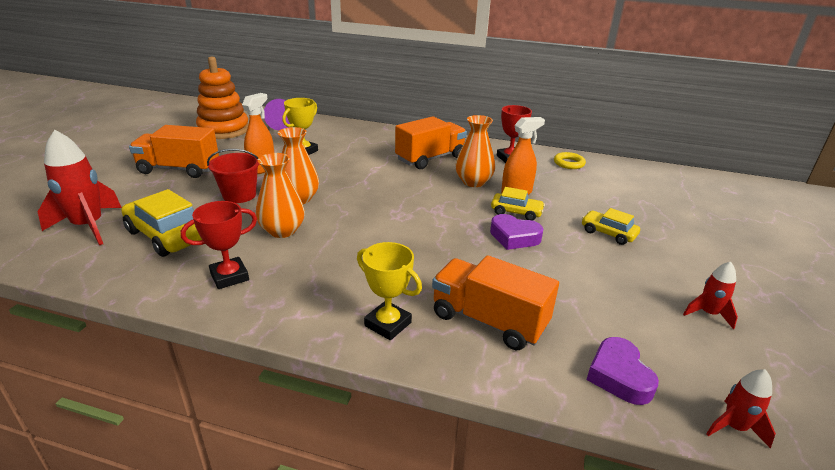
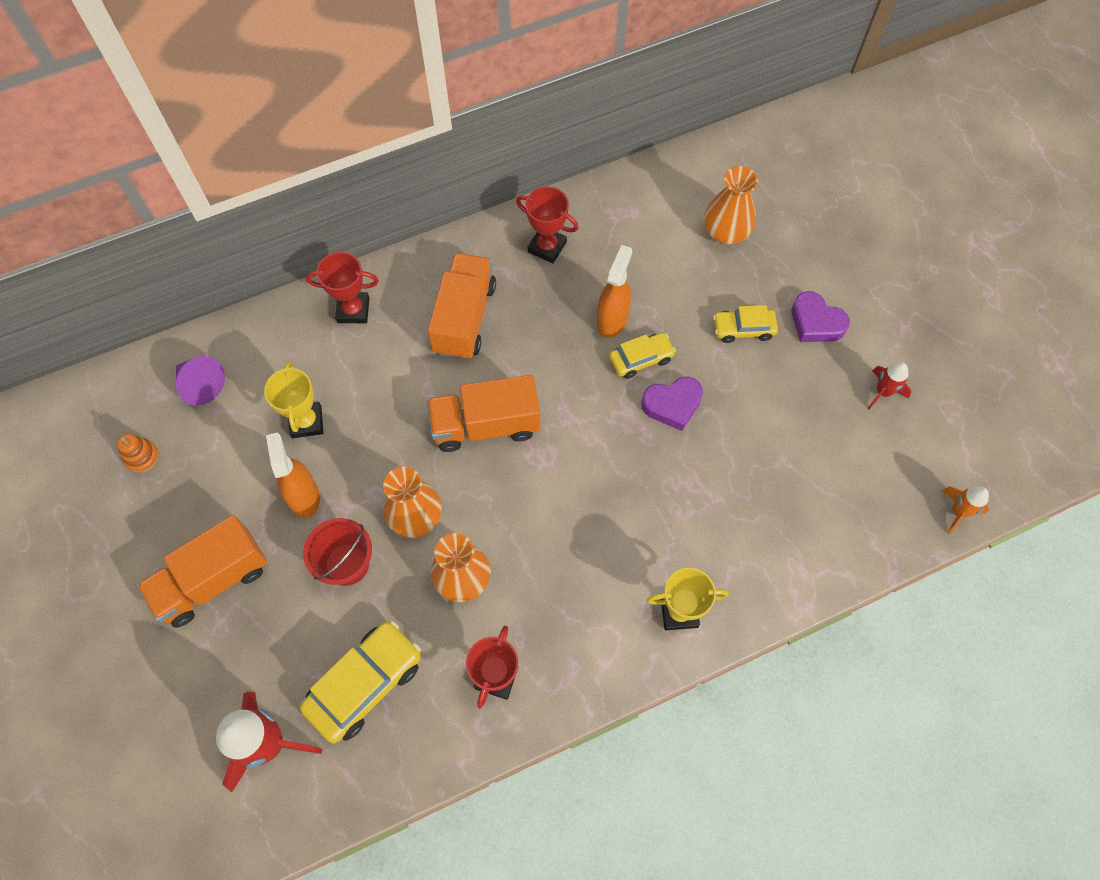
camera: 40 degrees left, 35 degrees up
(167, 235) = (365, 684): yellow car -> yellow car turned 135 degrees clockwise
(224, 130) = (142, 457): orange stacking toy -> orange stacking toy, size x0.42
(379, 135) = (353, 310): none -> red trophy
(473, 182) = (554, 332): orange vase -> orange vase (726, 232)
(488, 321) = (745, 541): orange truck -> orange truck (485, 425)
(569, 163) = (614, 209): yellow ring -> none
(619, 376) = (869, 522): purple heart -> purple heart (815, 322)
(734, 427) = (958, 511): red rocket -> orange rocket

